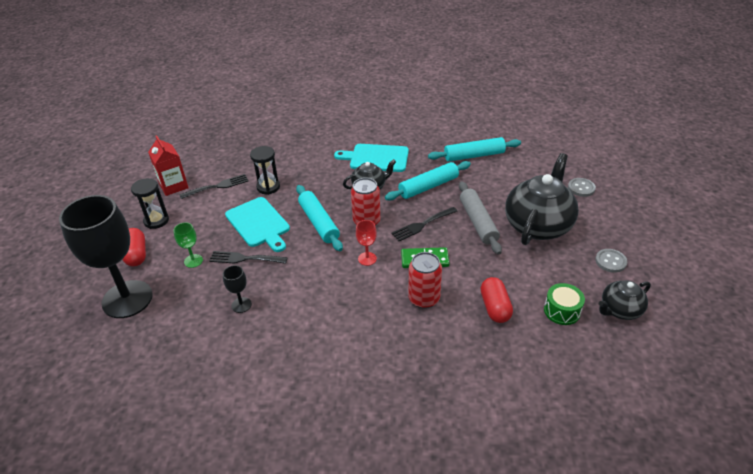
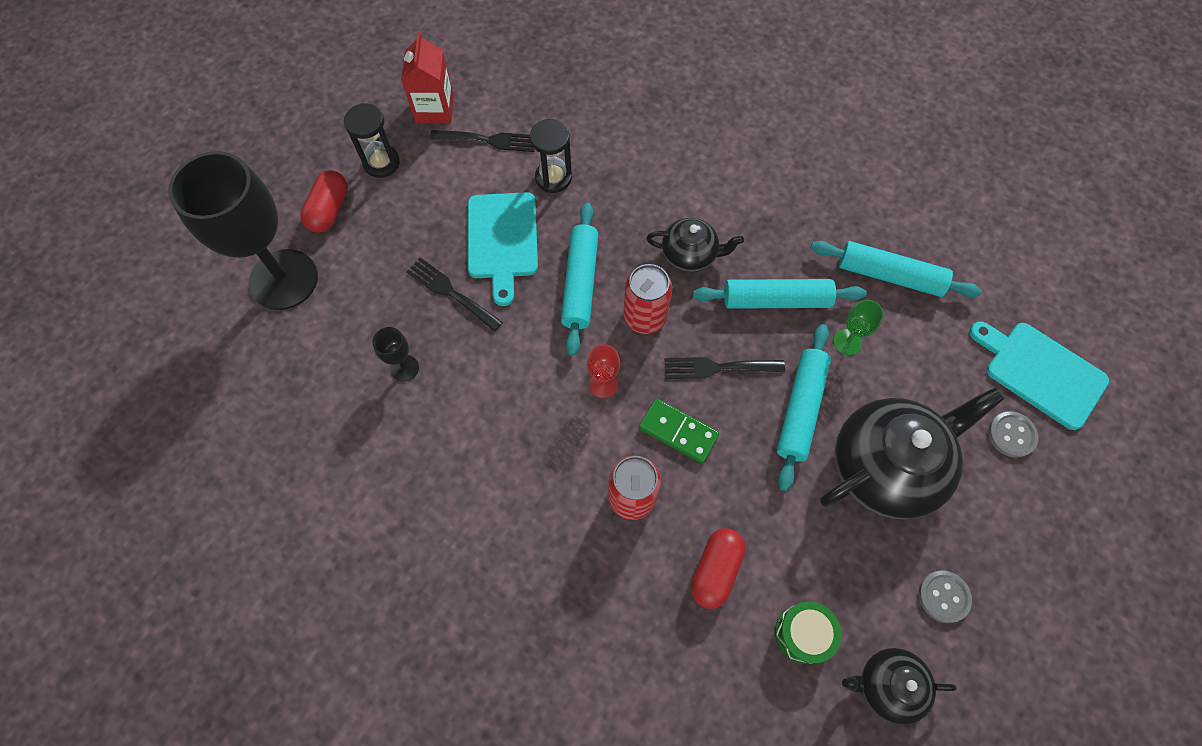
camera: 30 degrees right, 25 degrees up
(193, 261) = (388, 260): green goblet -> green goblet (847, 342)
(376, 158) = (738, 201): turquoise cutting board -> turquoise cutting board (1040, 372)
(478, 222) = (800, 409): grey rolling pin -> turquoise rolling pin

